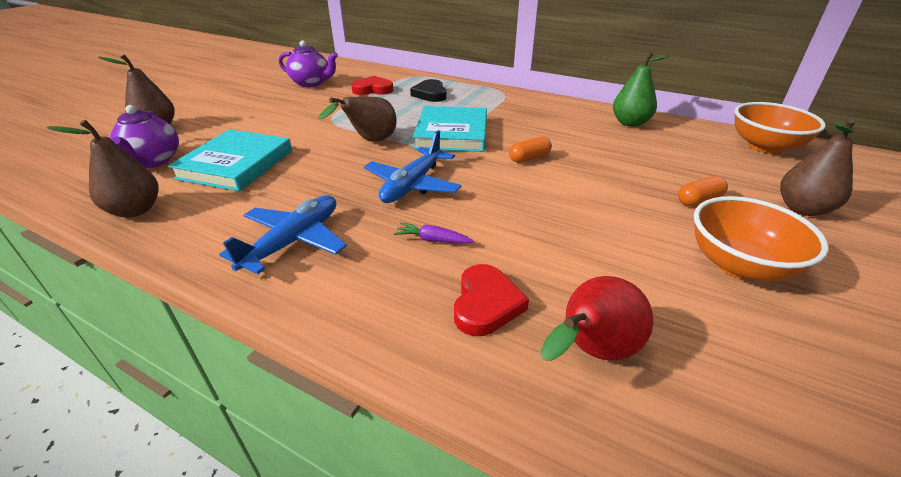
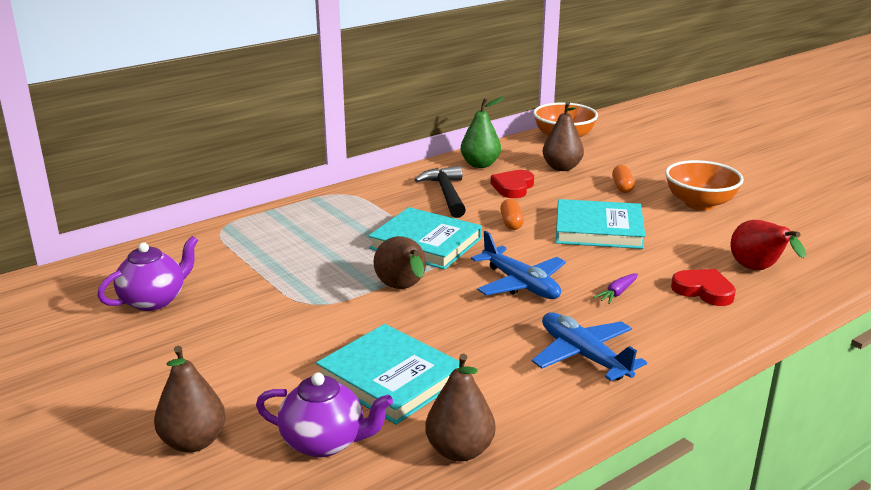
camera: 65 degrees left, 10 degrees down
(373, 89) = (240, 261): red heart -> red heart (513, 187)
(430, 94) = (301, 231): black heart -> none
(550, 122) = (446, 194): none -> black hammer
(569, 204) = (598, 229): none -> turquoise book
(802, 209) = (651, 163): brown pear -> brown pear (561, 168)

